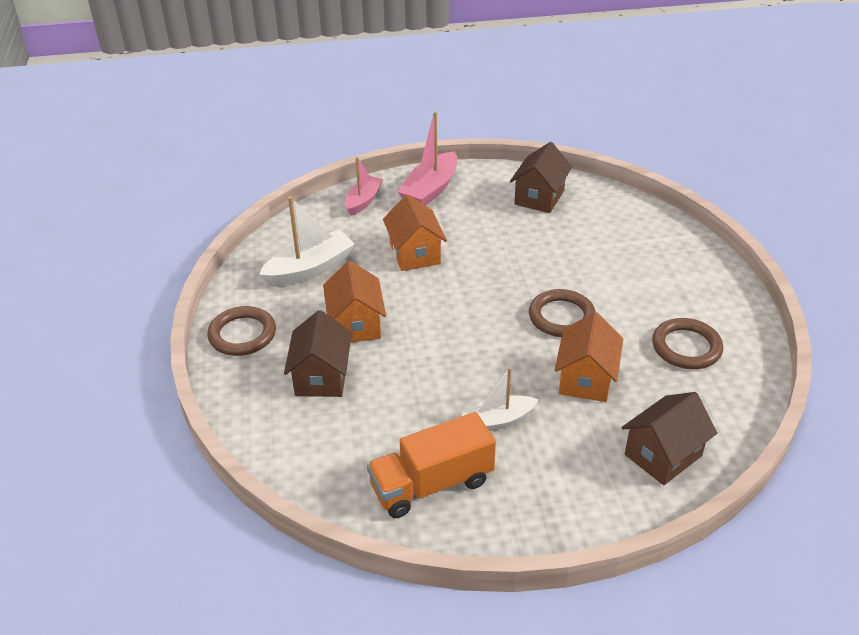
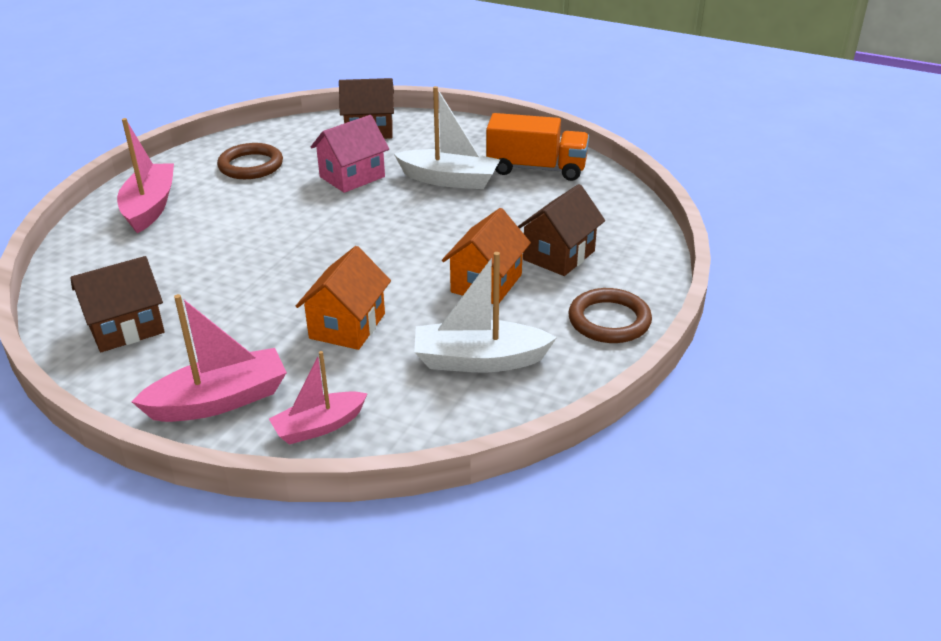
camera: 145 degrees left, 5 degrees down
(498, 421) = (449, 180): white boat -> white boat, size x1.52
(561, 317) = (302, 217): brown ring -> none
(586, 379) = (352, 177): orange house -> pink house
(681, 271) = (150, 207): none -> pink boat

